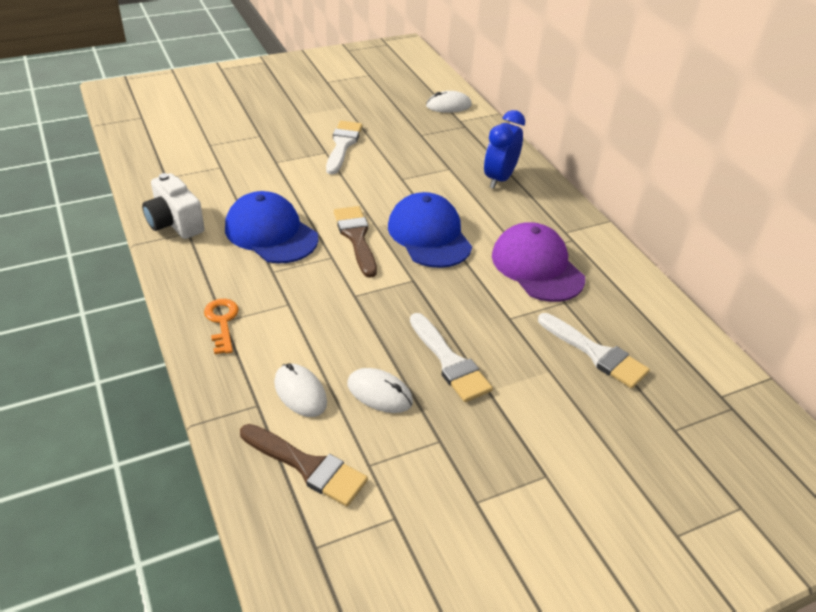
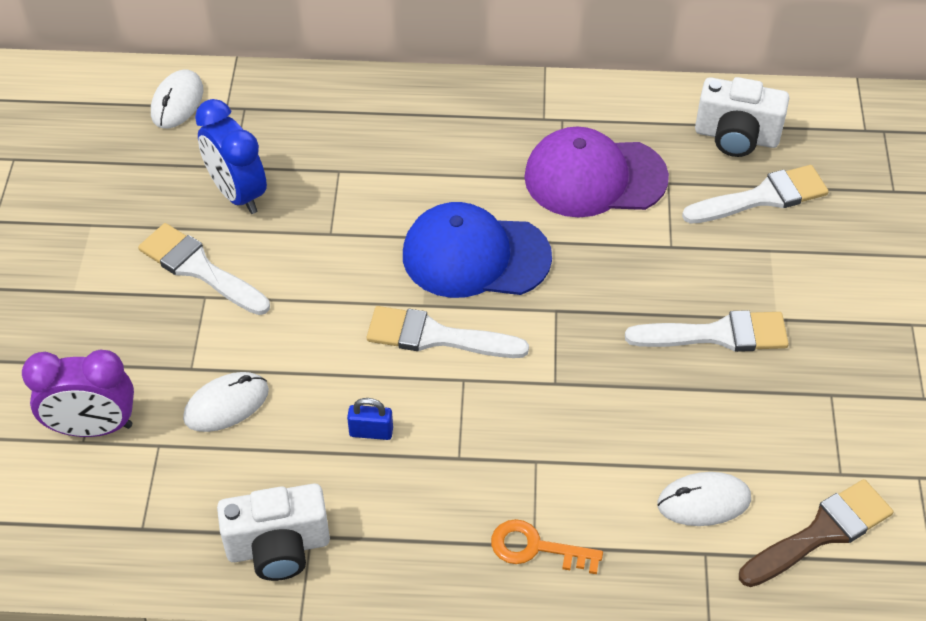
camera: 60 degrees left, 10 degrees up
(220, 145) = (93, 428): none -> purple clock
(271, 233) = (371, 432): blue cap -> blue padlock
(356, 237) = (436, 337): brown brush -> white brush
(379, 393) = (738, 422): white mouse -> white mouse (226, 404)
(499, 179) = (395, 129): blue clock -> blue clock (237, 193)
(640, 325) = (736, 137): none -> white camera

